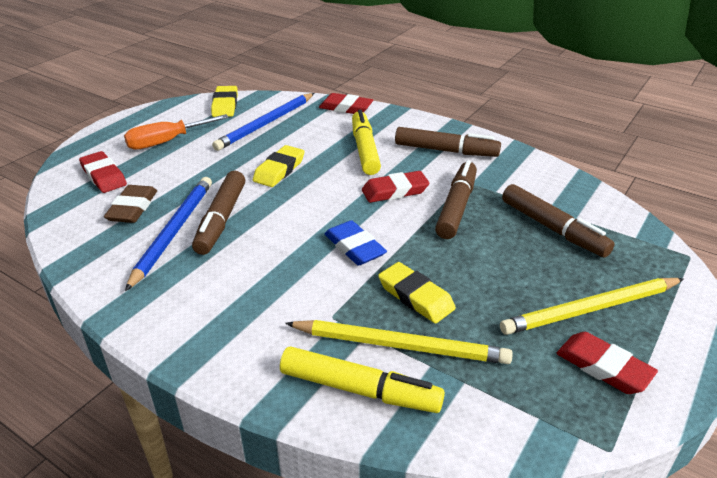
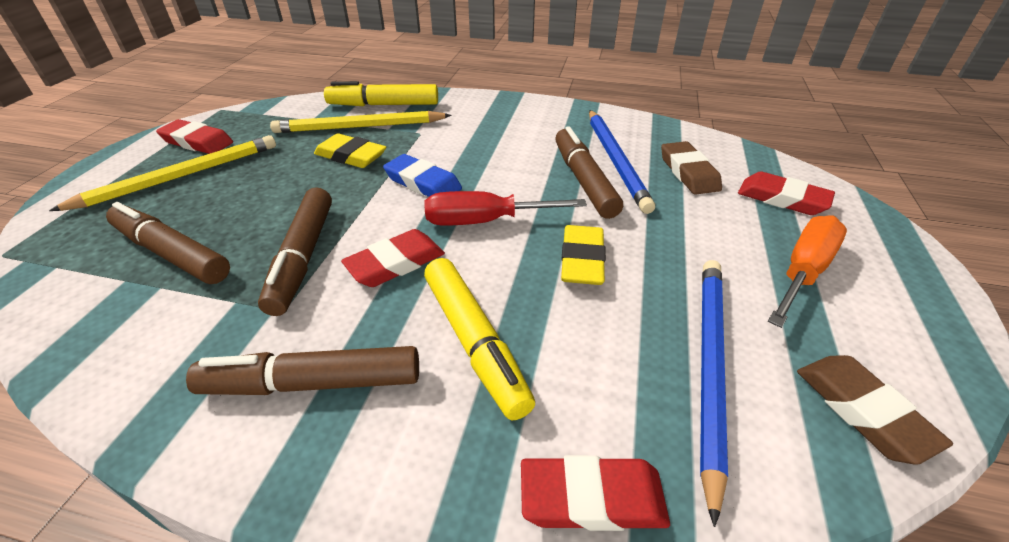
camera: 160 degrees right, 5 degrees up
(225, 105) = (862, 410): yellow eraser -> brown eraser
(322, 204) = (485, 221): none -> red screwdriver

